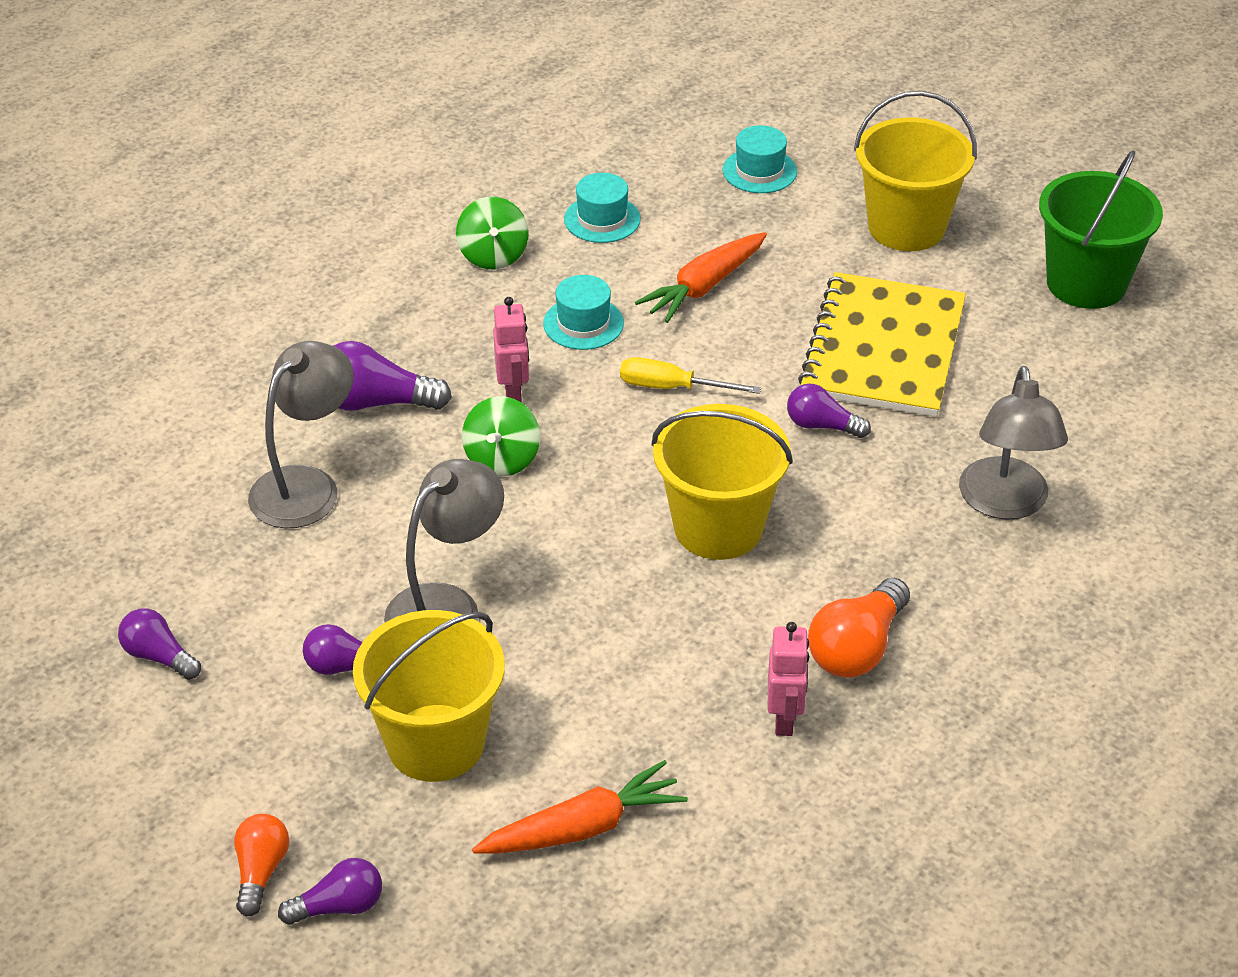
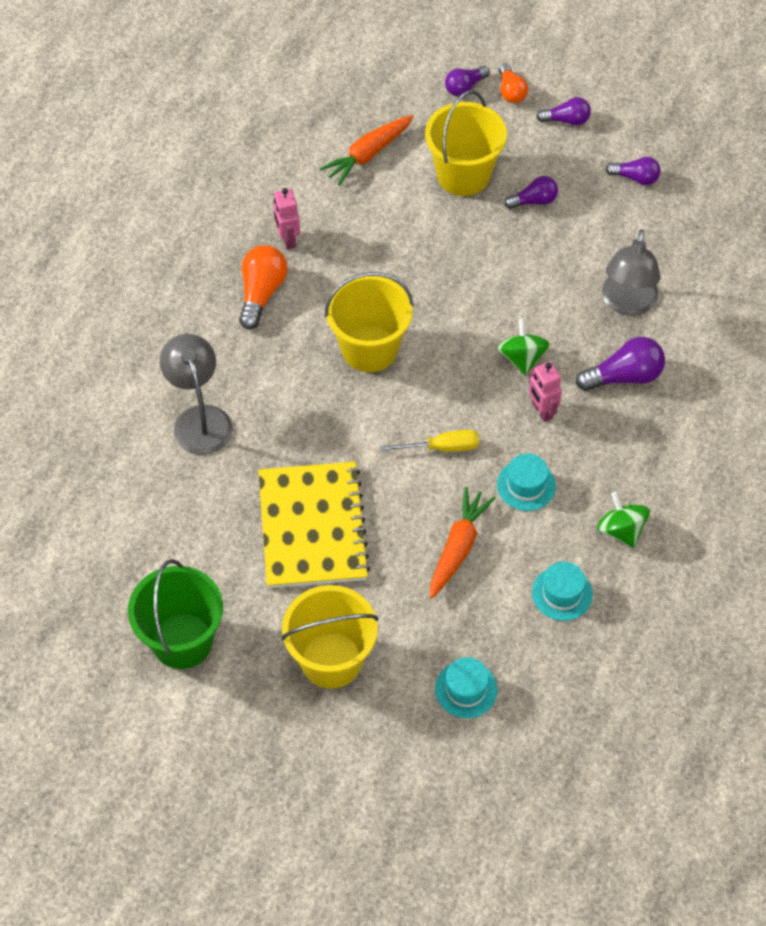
camera: 160 degrees right, 15 degrees up
(446, 606) = (500, 251): grey lamp -> none
(821, 425) = (333, 446): purple light bulb -> purple light bulb (566, 120)

